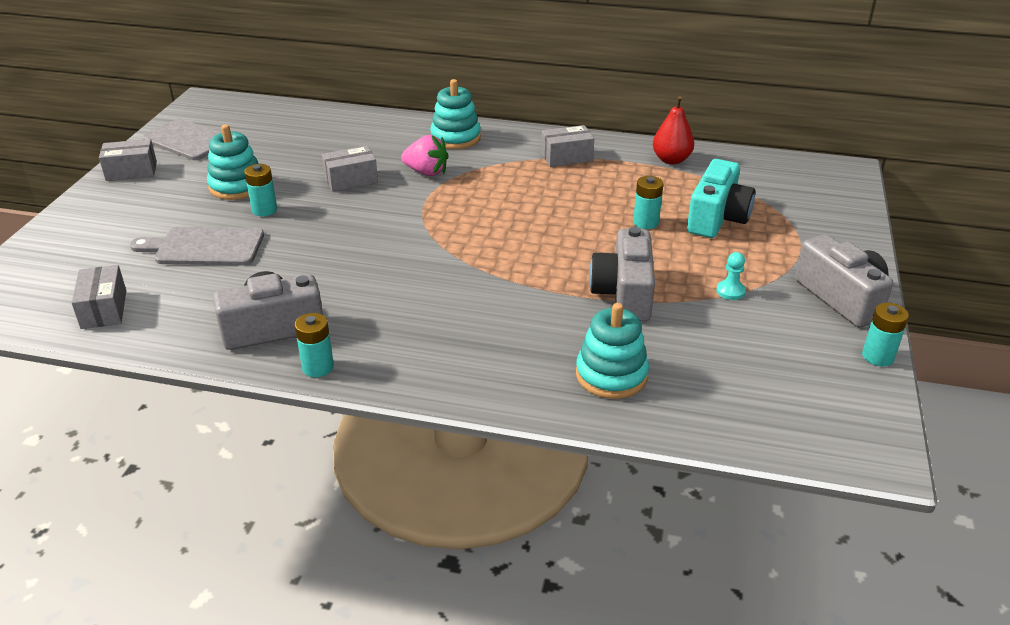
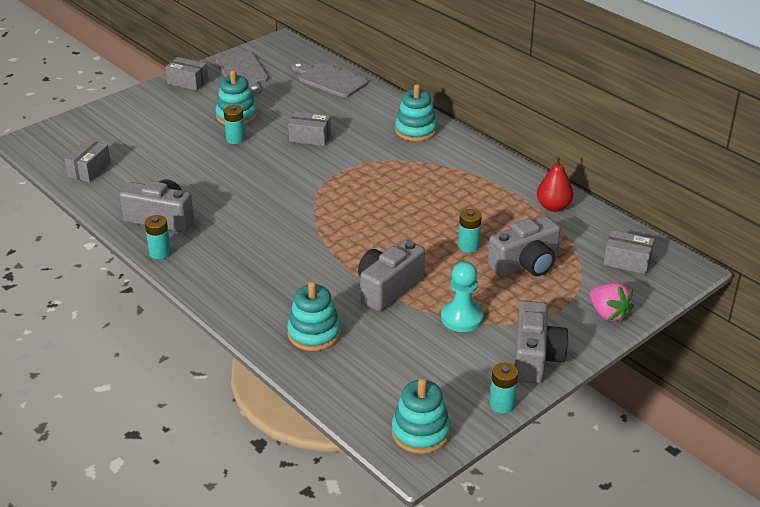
camera: 35 degrees right, 0 degrees up
(204, 247) = (177, 151): grey cutting board -> grey cutting board (330, 80)
(426, 172) = (365, 150): pink strawberry -> pink strawberry (608, 314)
(566, 157) = (476, 175): grey box -> grey box (627, 261)
(717, 218) = (525, 264): turquoise camera -> grey camera
(730, 291) = (462, 318): turquoise pawn -> turquoise pawn, size x1.83
(849, 424) = (420, 432): none -> turquoise stacking toy

